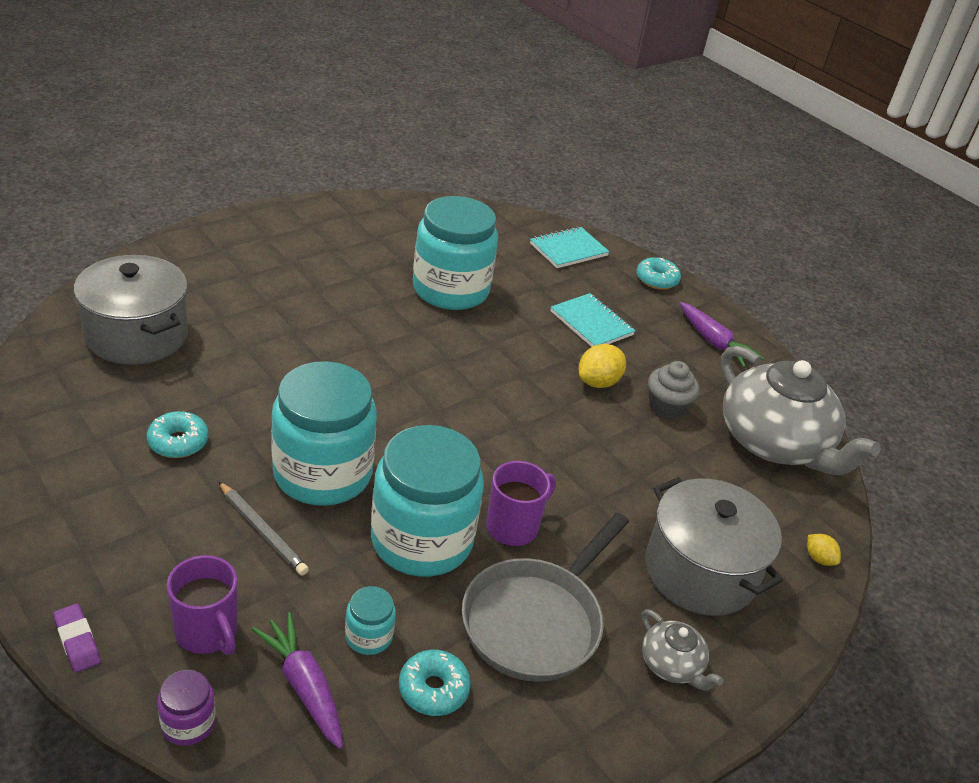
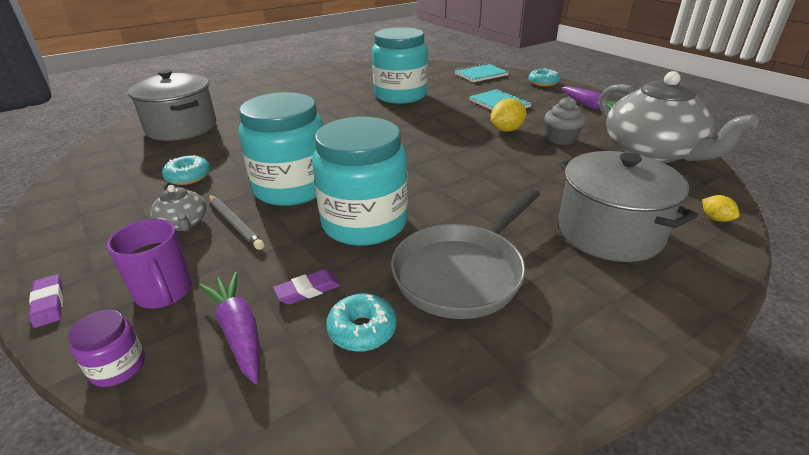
camera: 10 degrees right, 5 degrees down
(368, 636) = (308, 290): turquoise jar -> purple eraser
(513, 526) = (442, 211): purple mug -> none
(672, 665) = (597, 301): grey teapot -> grey teapot (183, 223)

